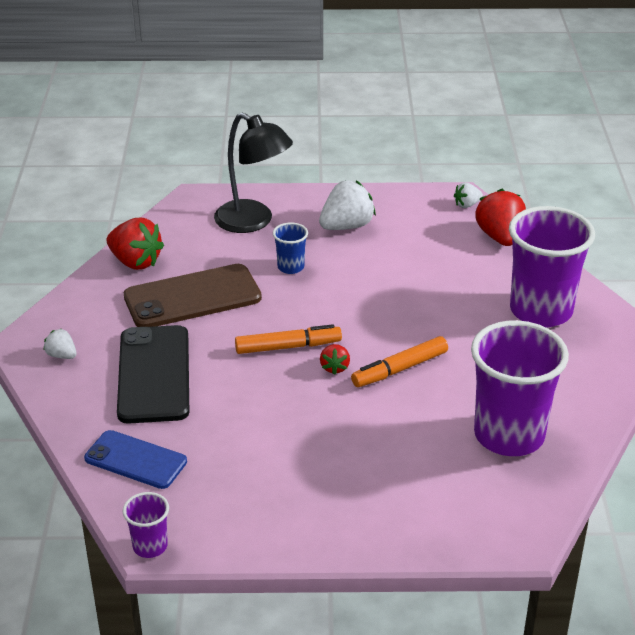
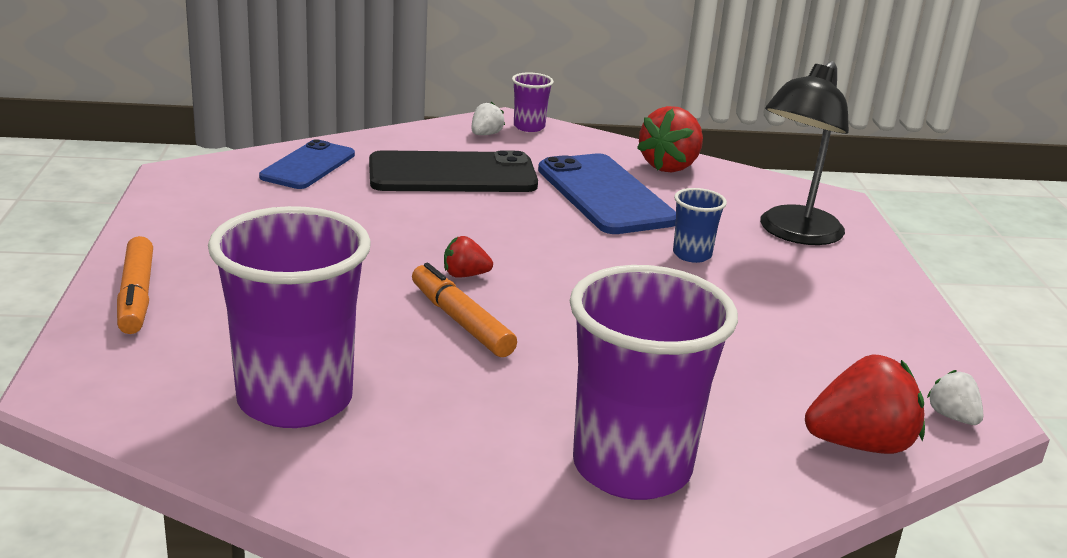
camera: 85 degrees right, 10 degrees down
(150, 546) = (174, 171): purple cup -> purple cup (529, 127)
(192, 297) = (605, 195): brown phone -> blue phone
(287, 347) = (508, 247): orange marker -> orange marker (137, 295)
(346, 226) = (818, 299): white strawberry -> none

